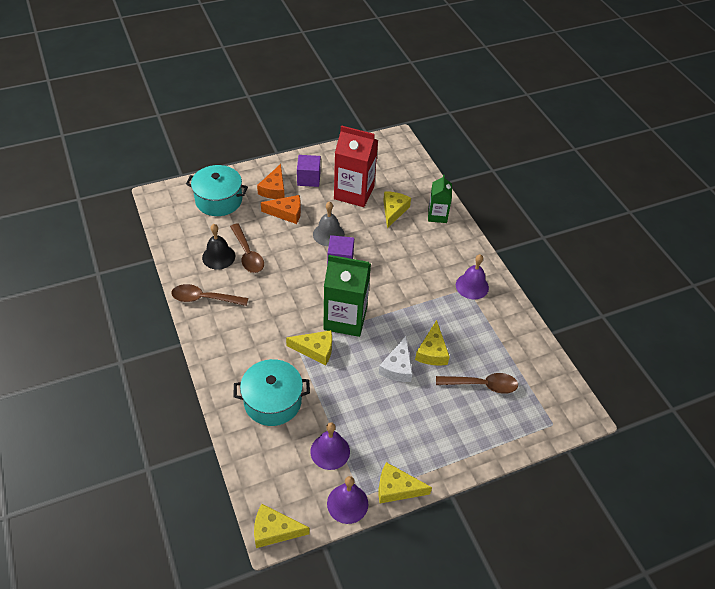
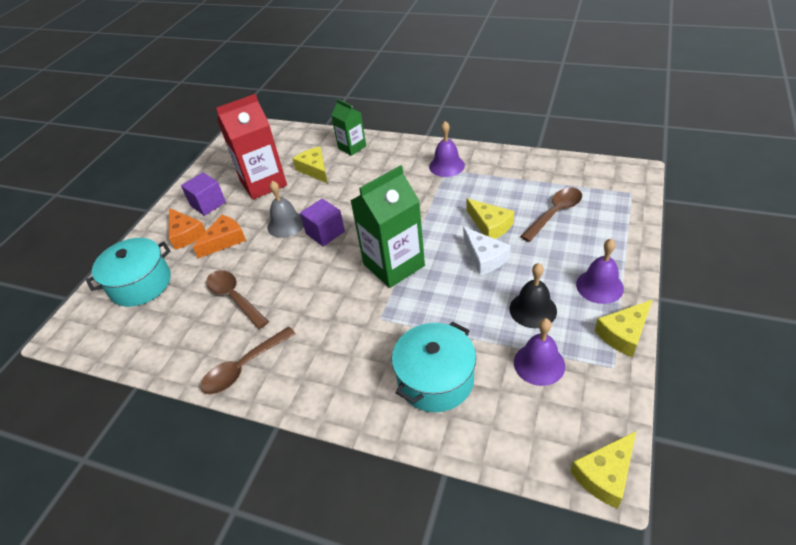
camera: 40 degrees left, 5 degrees down
(218, 257) = (207, 324): black bell -> black bell (533, 309)
(247, 254) = (234, 297): brown spoon -> brown spoon turned 150 degrees counterclockwise
(315, 350) = (406, 307): yellow cheese -> none
(347, 503) = (614, 384): purple bell -> purple bell (599, 286)

